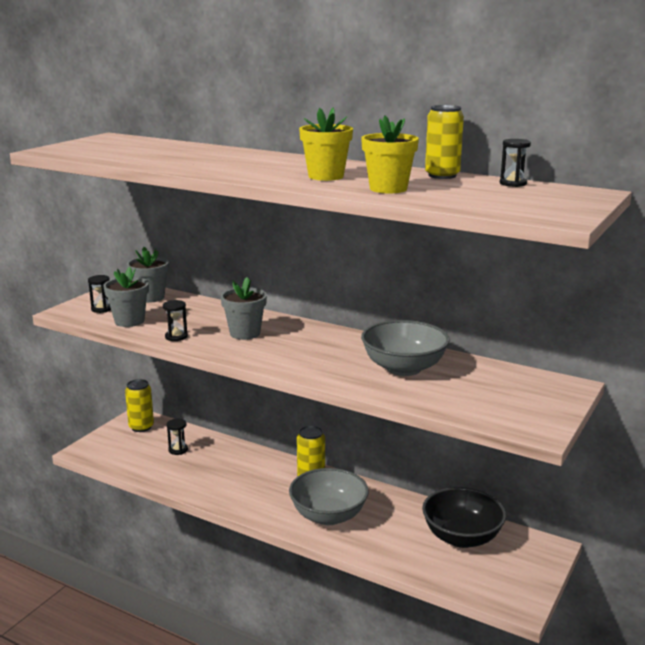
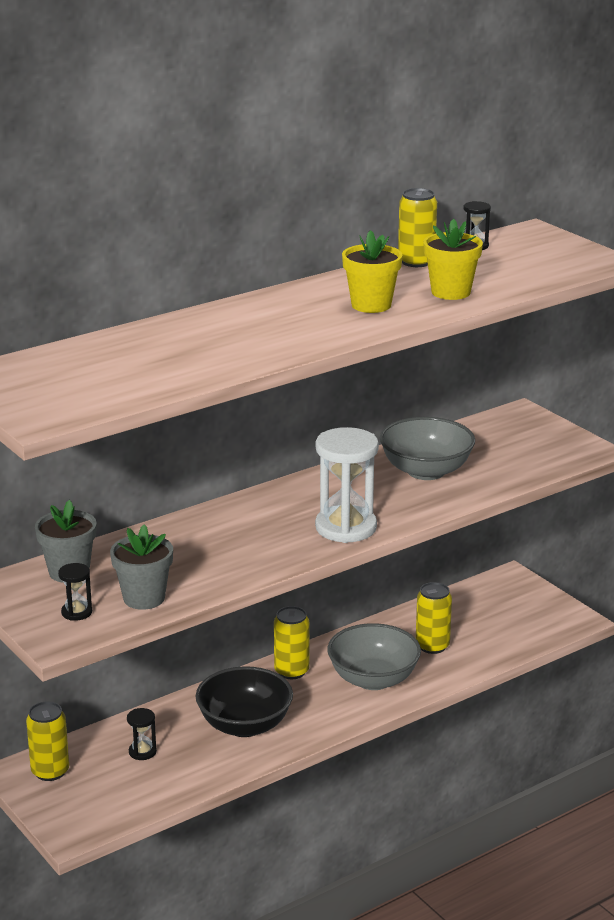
camera: 65 degrees left, 5 degrees up
(176, 337) = (228, 575): black hourglass -> none
(245, 333) = (258, 532): grey flower pot -> none
(278, 358) = (346, 527): none -> white hourglass
(399, 532) = (432, 646): none -> yellow can
(461, 537) = (465, 615): black bowl -> black bowl (245, 725)

